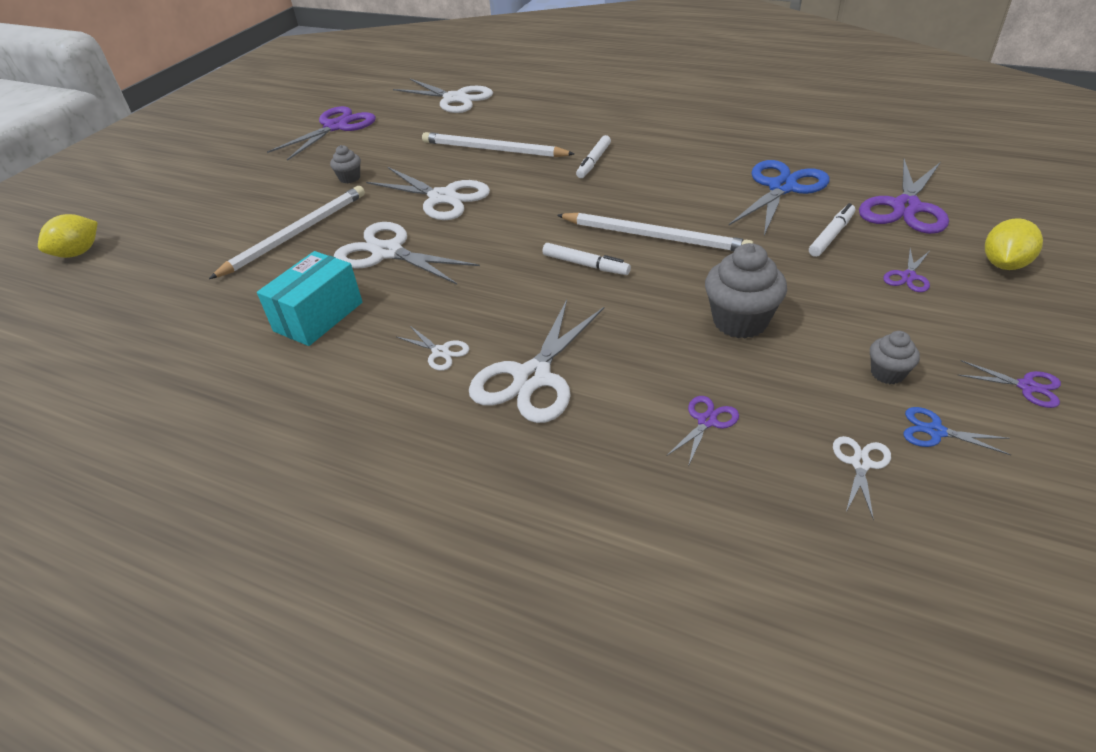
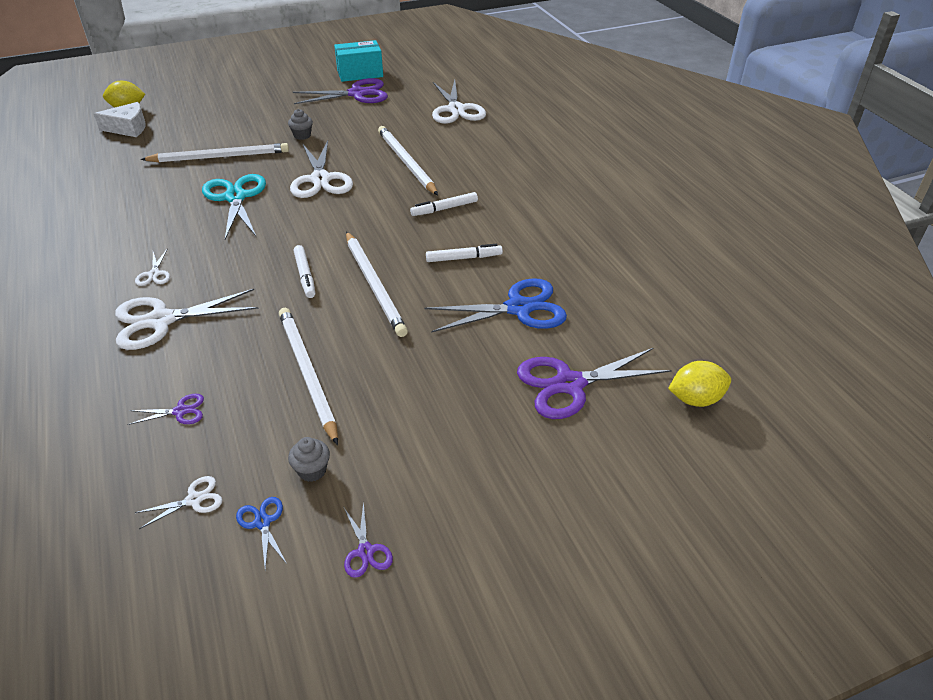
camera: 40 degrees right, 0 degrees up
(121, 267) = (128, 128): none -> white cheese
(318, 317) = (147, 214): turquoise box -> turquoise box (360, 74)
(388, 252) = (236, 197): white scissors -> turquoise scissors
(740, 321) = (307, 373): grey cupcake -> white pencil
(831, 235) = (475, 364): white marker -> white marker (464, 258)
(908, 277) = (458, 429): purple scissors -> none
(1004, 264) = (540, 475): yellow lemon -> yellow lemon (695, 399)

